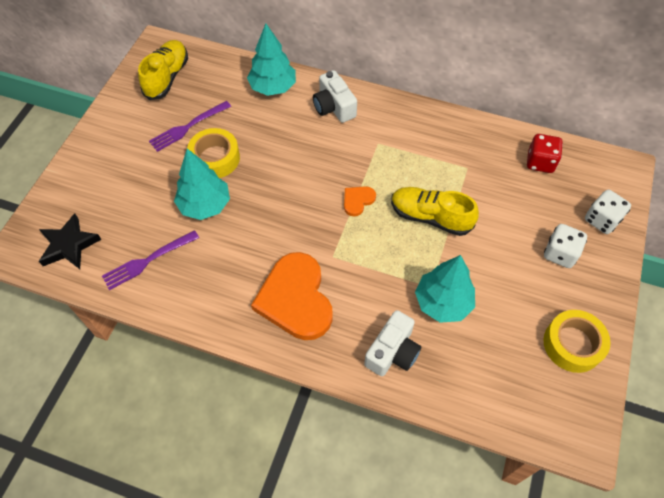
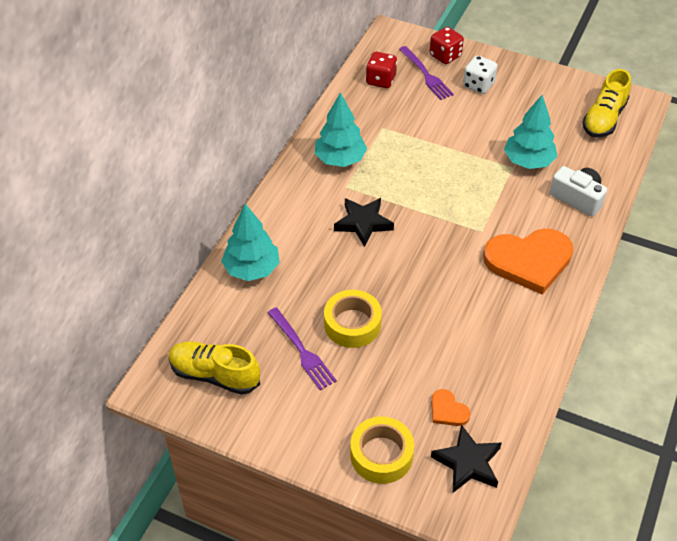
camera: 85 degrees left, 10 degrees down
(148, 261) = (488, 383): purple fork -> purple fork (426, 75)
(205, 205) = (417, 333): turquoise tree -> turquoise tree (340, 159)
(333, 159) = (363, 223): none -> black star
(334, 107) = (290, 218): white camera -> none
(358, 200) = (417, 208): orange heart -> orange heart (448, 410)
(430, 217) = (438, 159): yellow shoe -> yellow shoe (604, 119)
(572, 344) = (562, 93): yellow tape -> yellow tape (381, 455)
(601, 220) = (445, 56): white dice -> red dice

